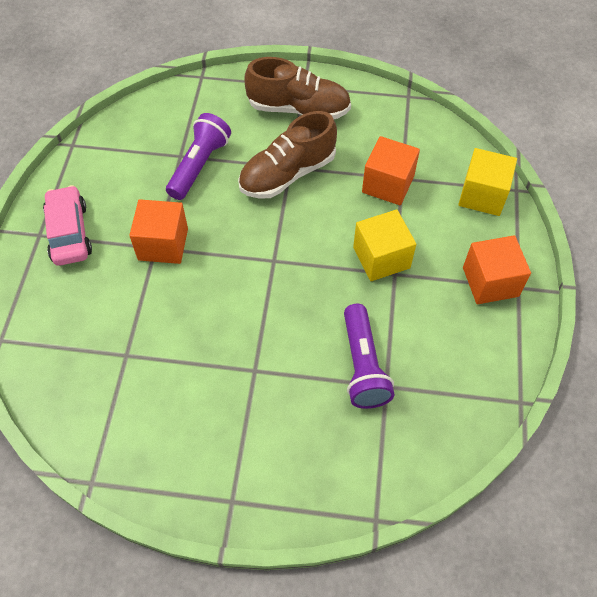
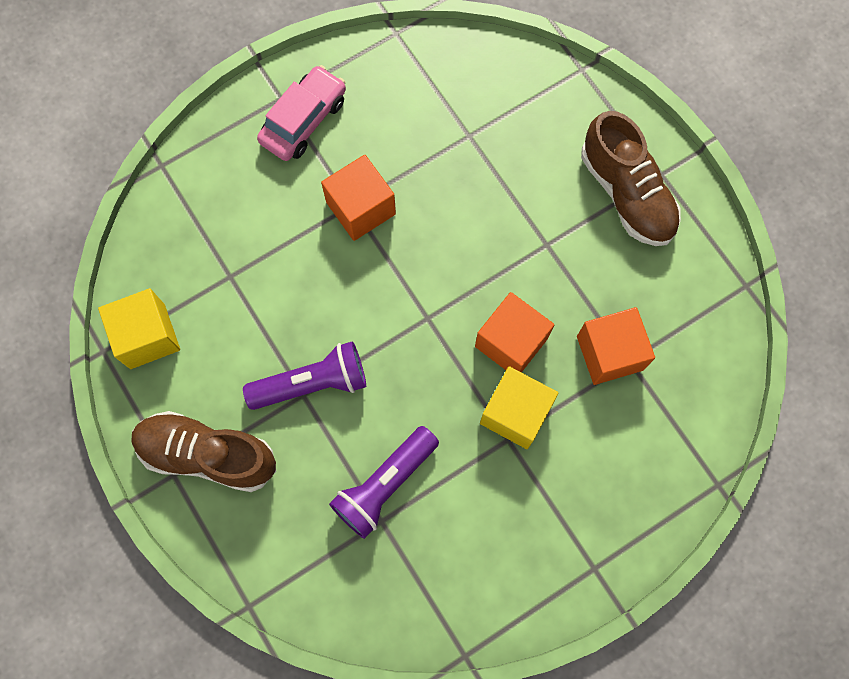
camera: 50 degrees right, 15 degrees up
(199, 165) = (473, 162): purple flashlight -> purple flashlight (312, 383)
(287, 174) = (536, 250): brown shoe -> brown shoe (207, 455)
(482, 195) = (679, 455): yellow cube -> yellow cube (147, 336)
(490, 282) = (577, 537): orange cube -> orange cube (511, 342)

